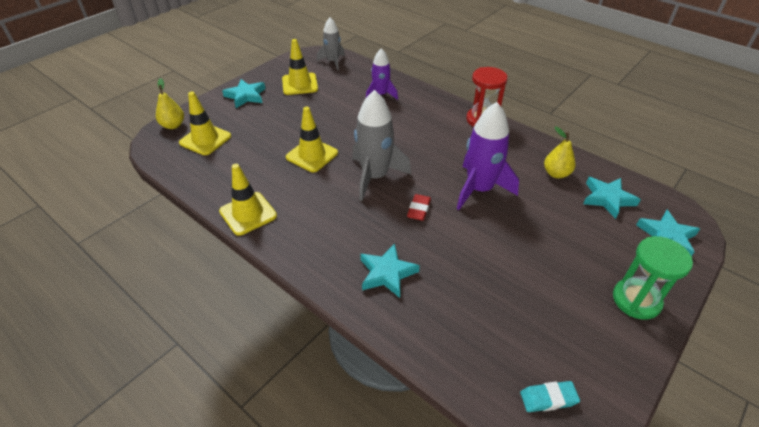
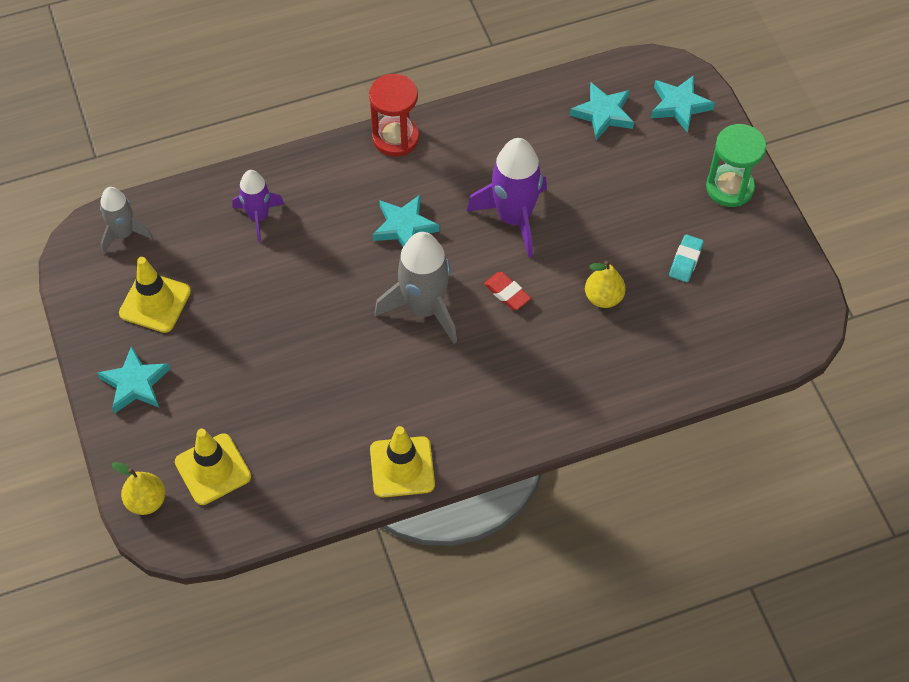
camera: 60 degrees left, 15 degrees up
(312, 155) = (336, 356): yellow traffic cone -> none
(387, 273) = (577, 370): turquoise star -> turquoise star (404, 227)
(548, 398) = (777, 320): turquoise eraser -> turquoise eraser (685, 260)
(556, 174) = (538, 131): yellow pear -> yellow pear (603, 297)

